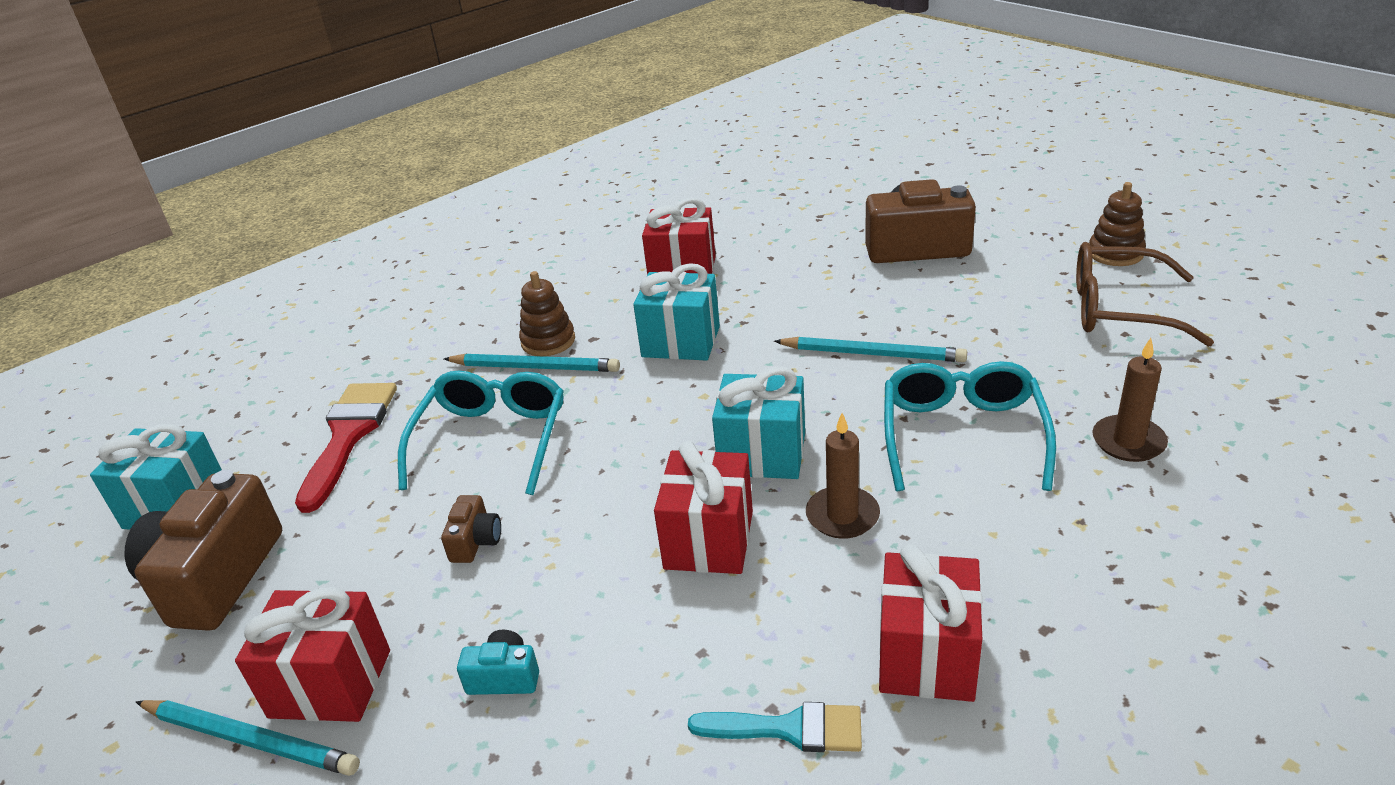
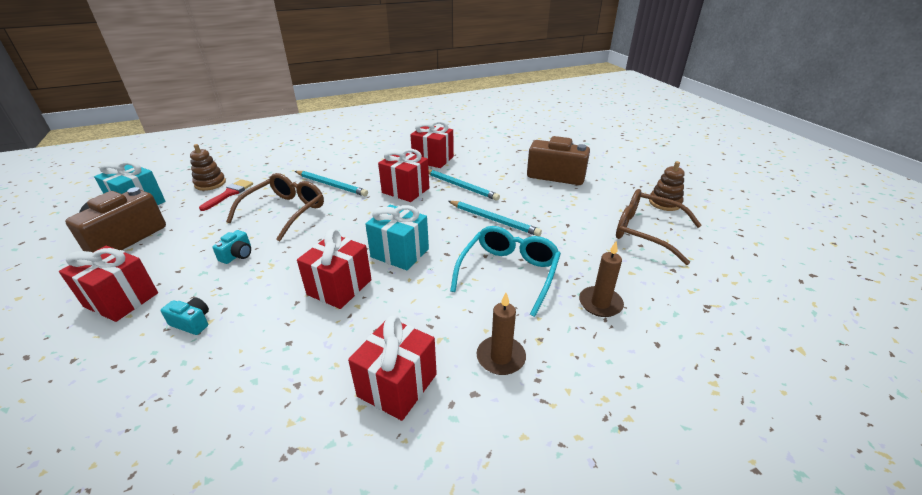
camera: 15 degrees right, 0 degrees up
(250, 739) = (68, 314): turquoise pencil -> turquoise pencil (460, 186)
(348, 436) = (229, 193): red brush -> red brush, size x0.64
(475, 541) = (237, 255): brown camera -> turquoise camera
(492, 440) = (285, 212): turquoise glasses -> brown glasses
(548, 341) = (347, 175): brown stacking toy -> brown stacking toy (210, 183)
(681, 341) = (405, 190): turquoise gift -> red gift
(789, 729) = (295, 399): turquoise brush -> none
(842, 516) = (414, 295): brown candle -> brown candle (500, 357)

